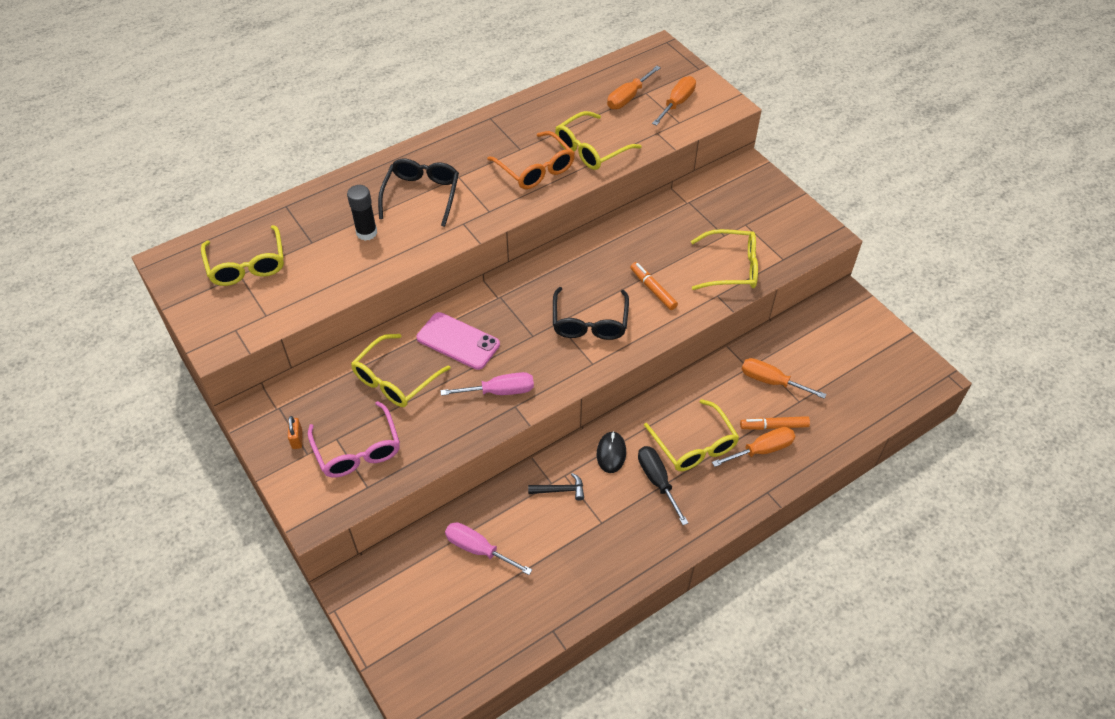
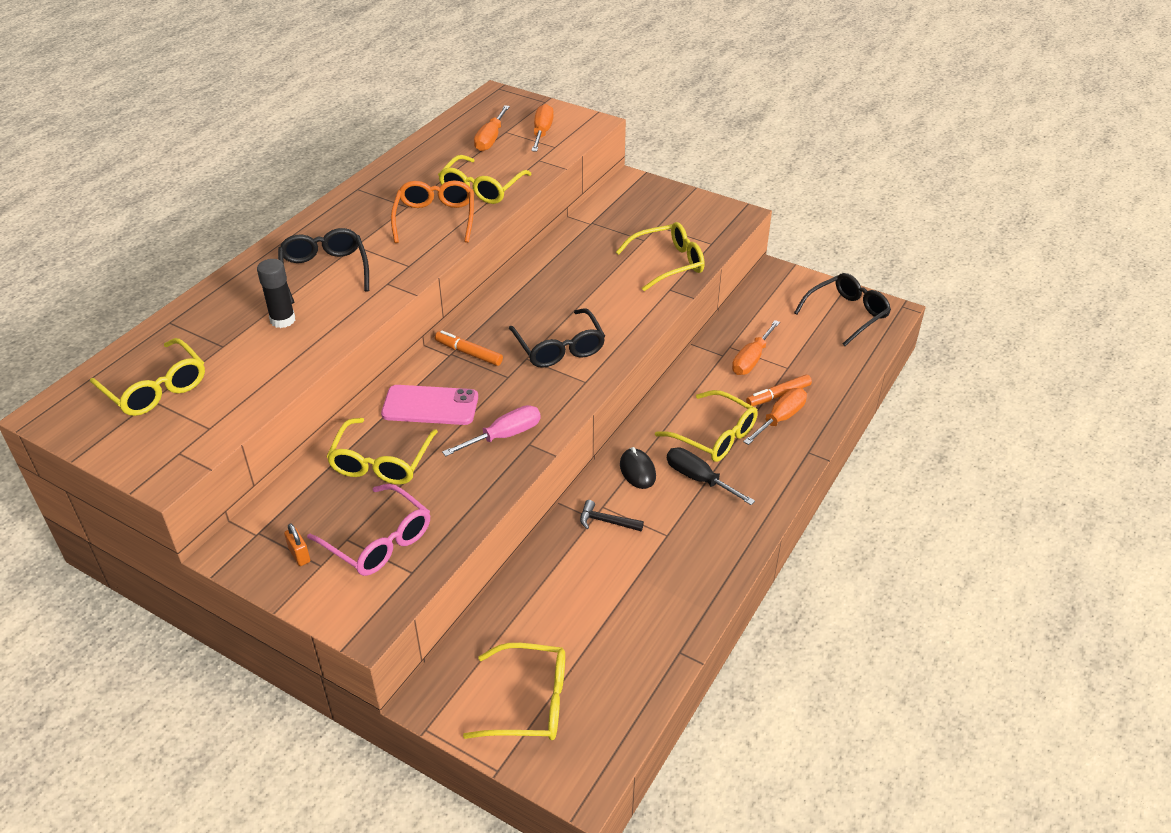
camera: 25 degrees left, 10 degrees down
(418, 622) = (530, 702): none -> yellow glasses
(478, 549) = (553, 607): pink screwdriver -> none
(536, 169) = (435, 218): orange glasses -> orange glasses turned 120 degrees counterclockwise
(560, 490) = (606, 521): black hammer -> black hammer turned 135 degrees counterclockwise
(653, 289) = (604, 302): orange marker -> orange marker (469, 353)
(771, 381) = (751, 359): orange screwdriver -> orange screwdriver turned 60 degrees counterclockwise
(888, 365) = (847, 314): none -> black glasses

